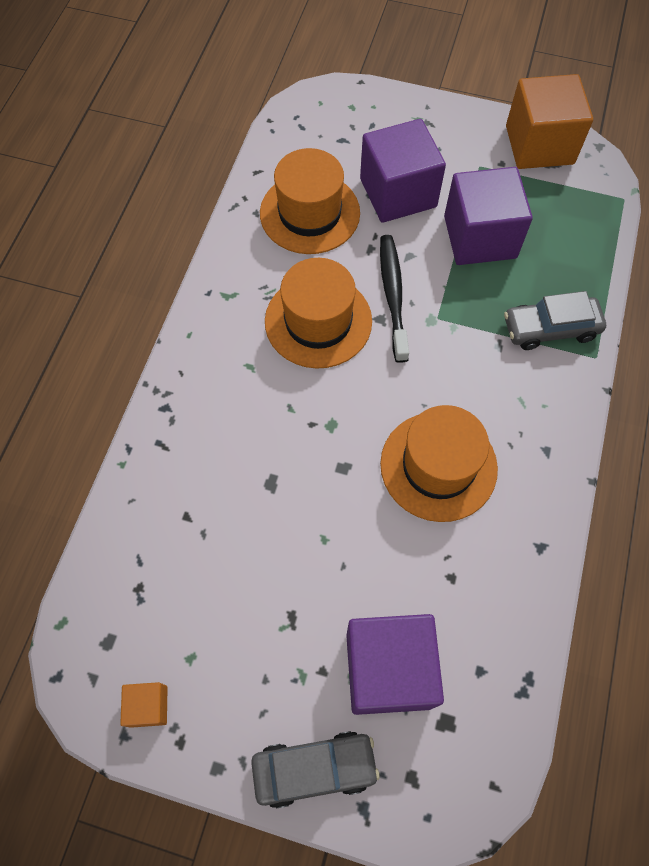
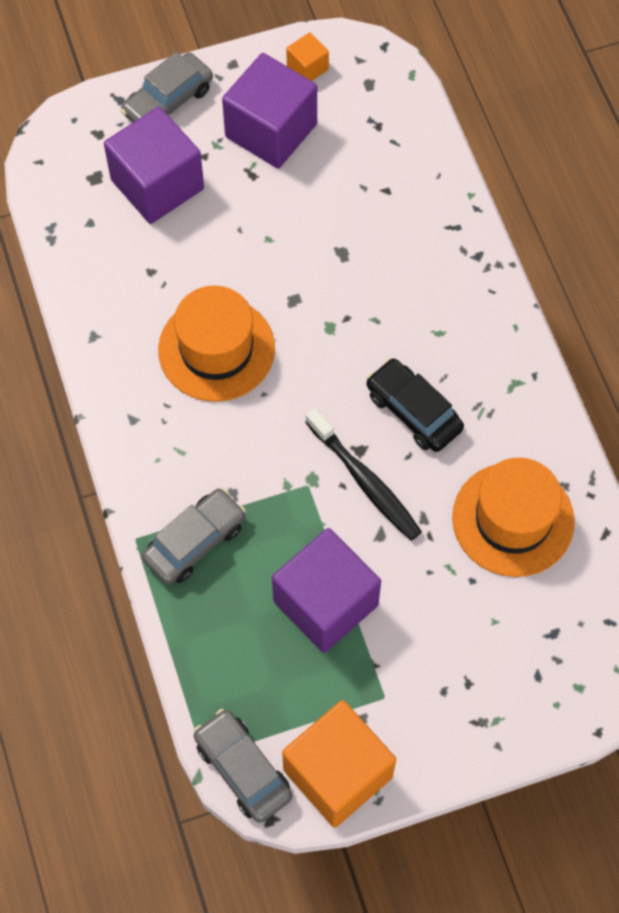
camera: 145 degrees right, 0 degrees up
(318, 321) = (413, 411): orange hat -> black car
(398, 193) = (444, 603): purple cube -> purple cube (271, 130)
(601, 178) = (243, 769): none -> grey car

